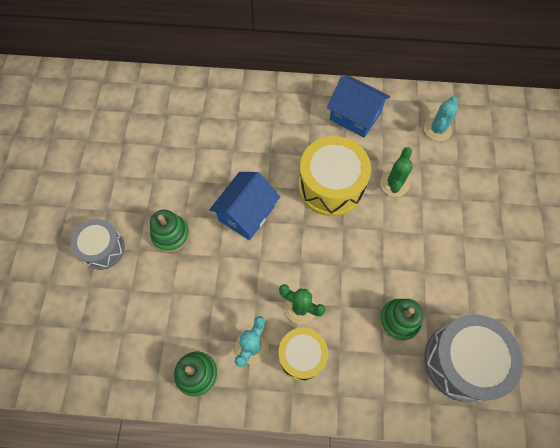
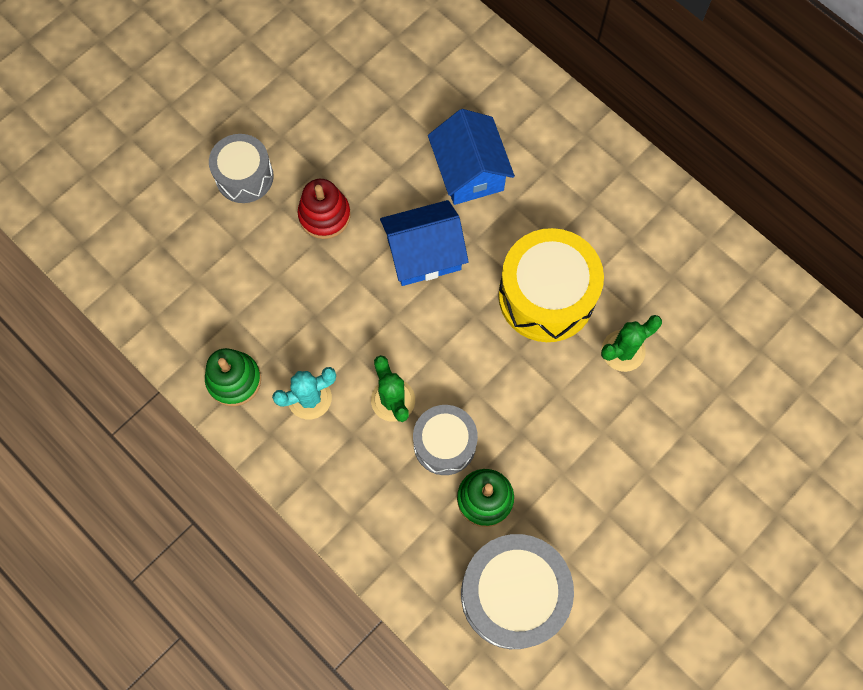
camera: 40 degrees right, 5 degrees up
(171, 235) = (324, 215): green stacking toy -> red stacking toy
(302, 356) = (351, 449): yellow drum -> none
(350, 308) = (444, 444): none -> grey drum
(355, 116) = (653, 235): blue house -> blue house (469, 171)
(437, 129) = (741, 328): turquoise cactus -> none

